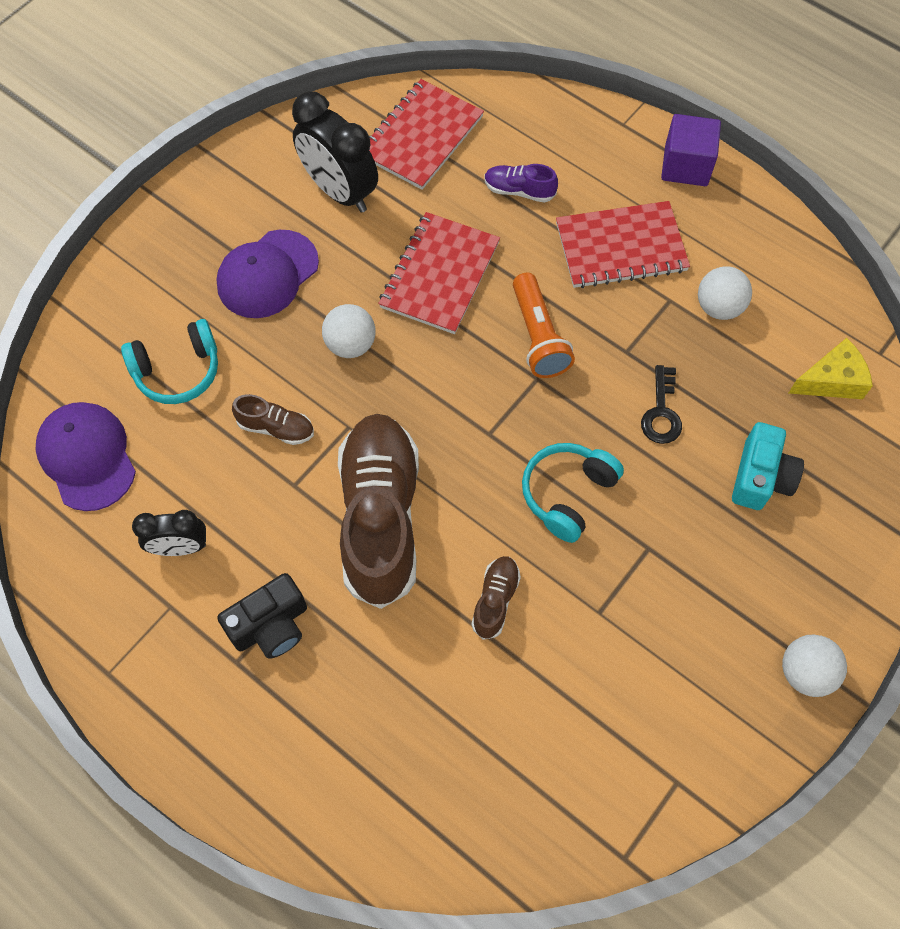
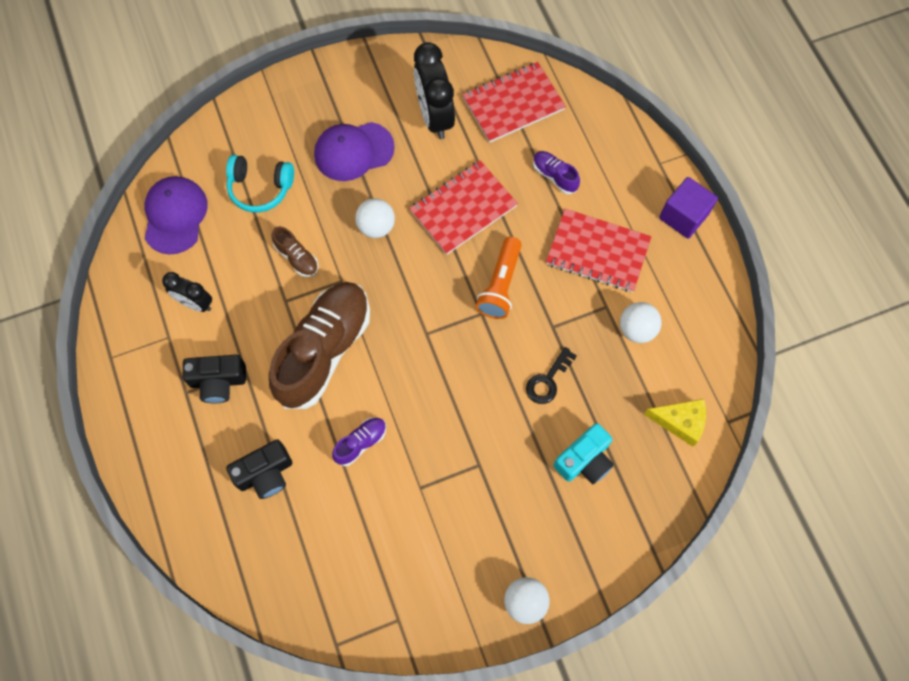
camera: 30 degrees right, 5 degrees up
(402, 703) = (265, 473): none -> black camera
(495, 600) = (361, 443): brown shoe -> purple shoe
(568, 494) = (450, 401): turquoise headphones -> none

